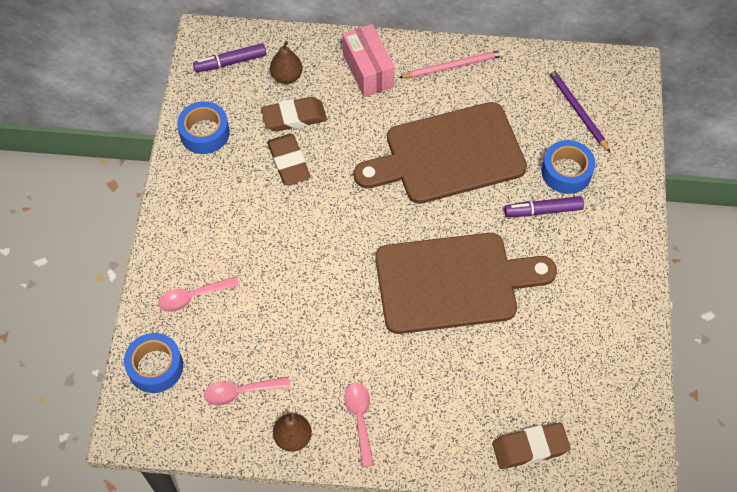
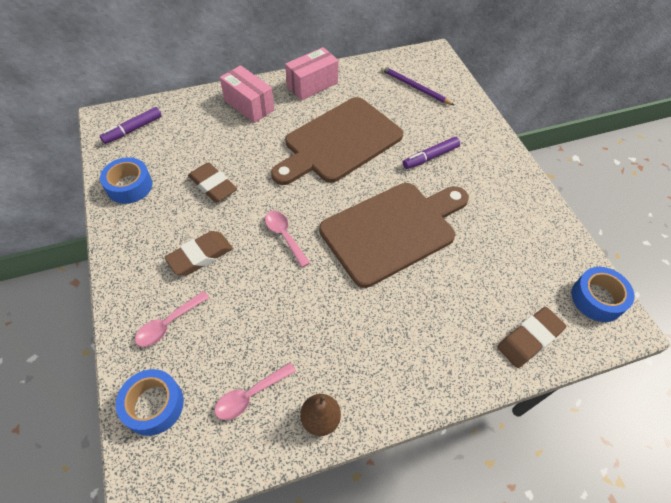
camera: 25 degrees left, 5 degrees down
(287, 76) = (185, 126): brown pear -> none
(294, 117) = (203, 152): brown eraser -> brown eraser (200, 256)
(360, 419) = (374, 374): pink spoon -> pink spoon (284, 236)
(453, 66) = (312, 85): pink pencil -> pink box
(566, 172) = (431, 127): blue tape -> blue tape (597, 298)

